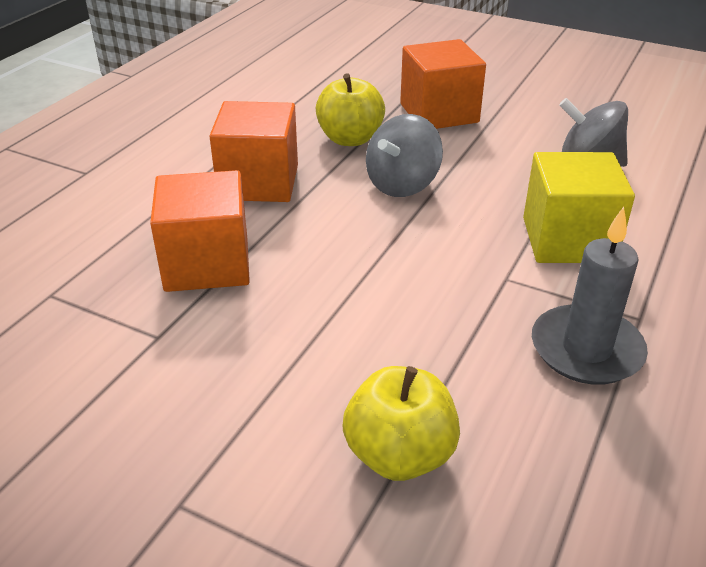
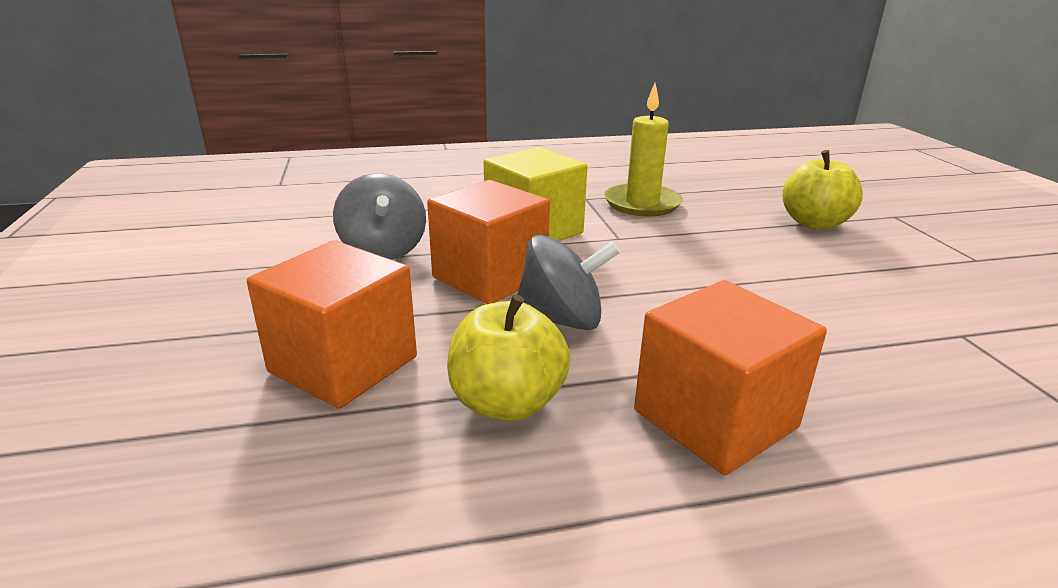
camera: 130 degrees left, 10 degrees down
(207, 264) = (871, 364): orange cube -> orange cube (490, 277)
(586, 349) = (642, 204): grey candle -> yellow candle

